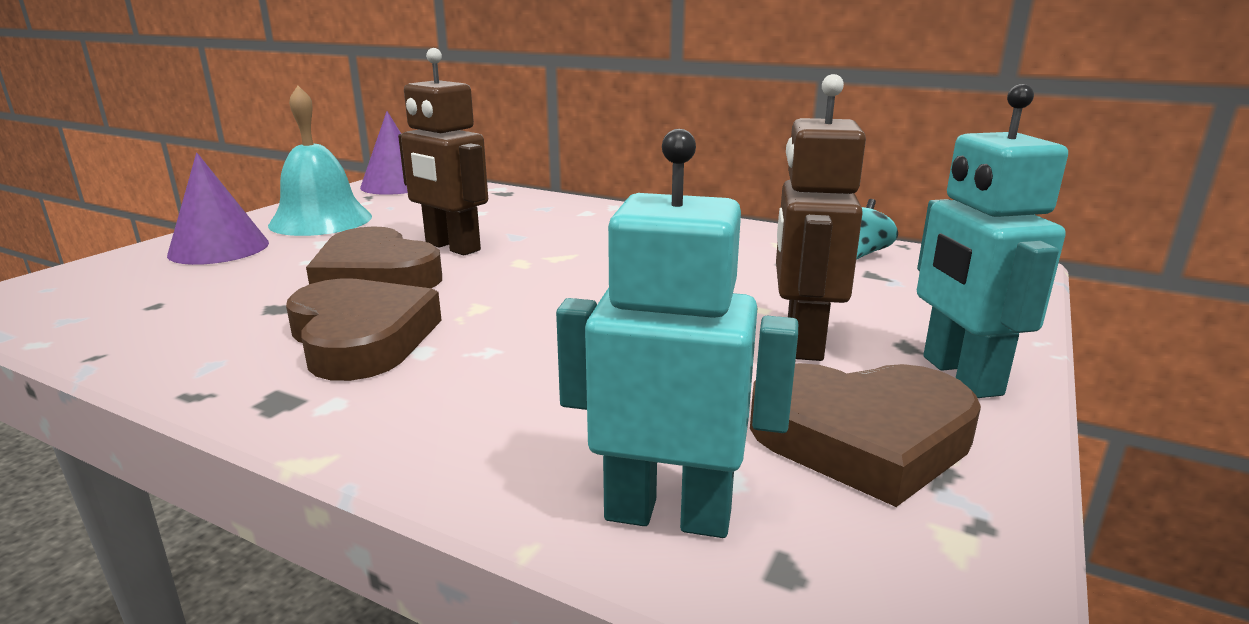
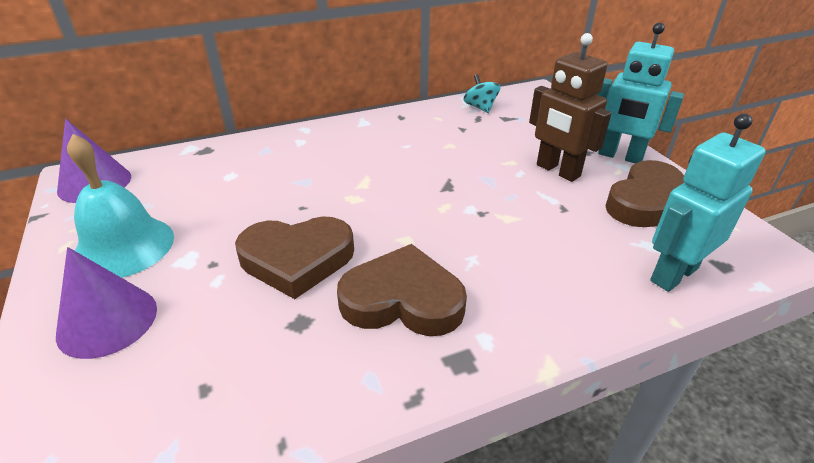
camera: 50 degrees left, 15 degrees up
(452, 247) = (288, 211): brown robot -> none

